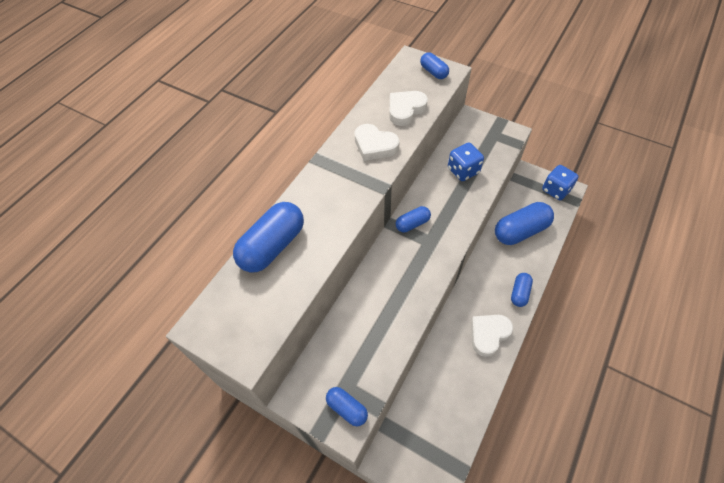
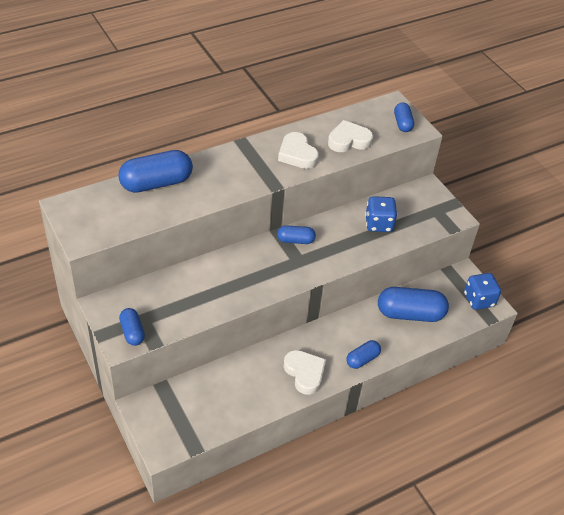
camera: 25 degrees right, 10 degrees down
(488, 334) = (305, 373): white heart -> white heart turned 75 degrees clockwise

